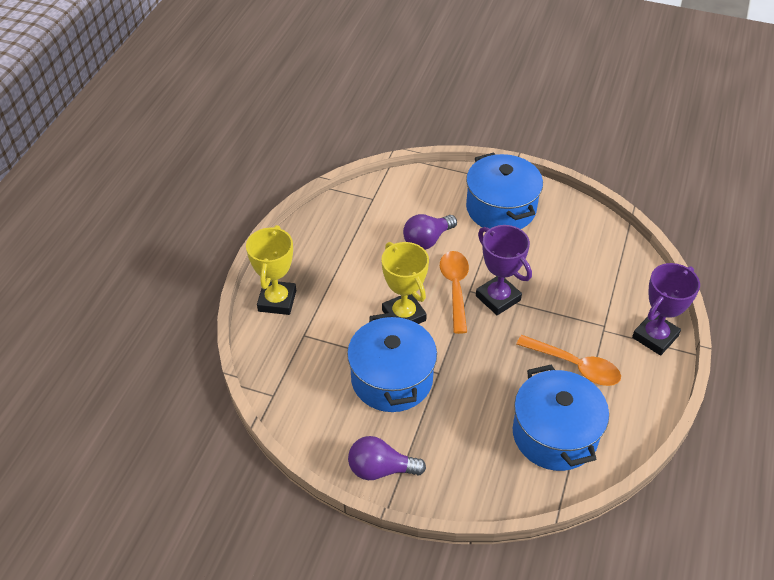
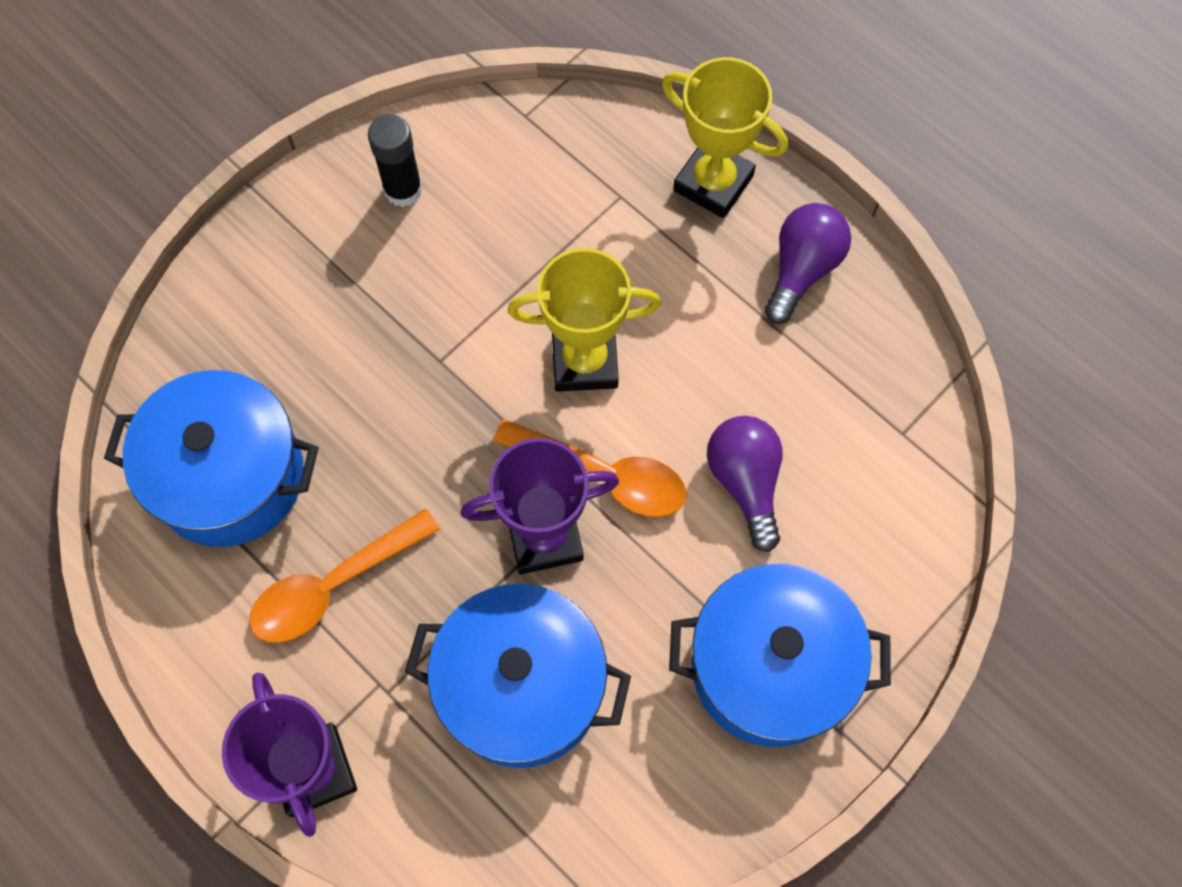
camera: 115 degrees right, 20 degrees up
(349, 432) = (403, 190): none -> black glue stick
(380, 469) = (318, 206): purple light bulb -> purple light bulb (802, 269)
(392, 379) = (465, 287): blue pot -> blue pot (521, 687)

